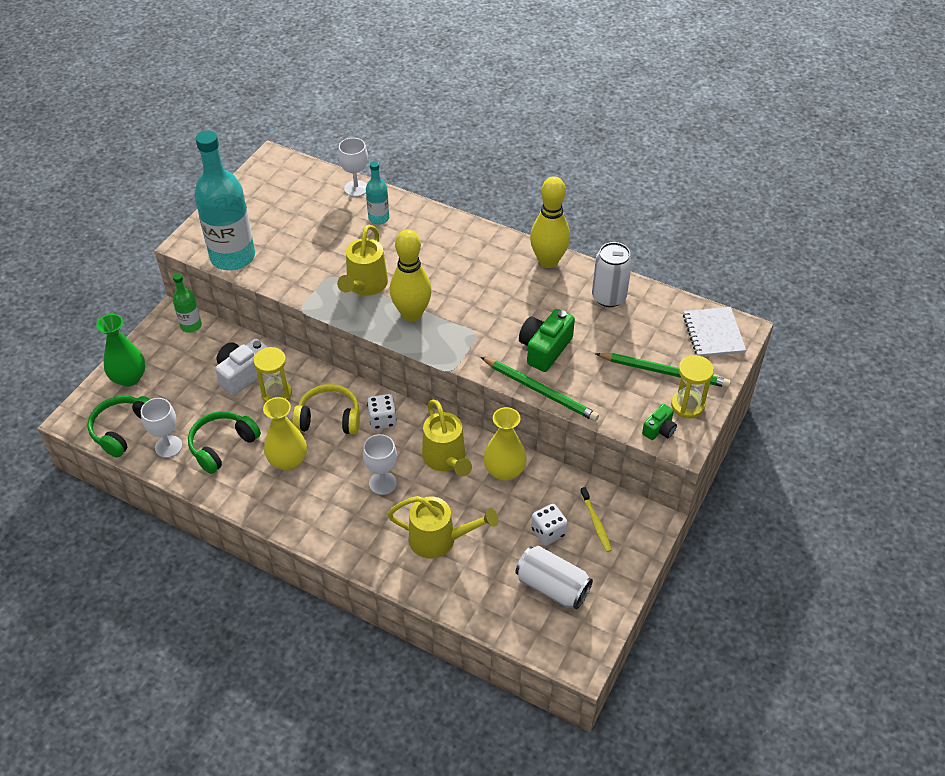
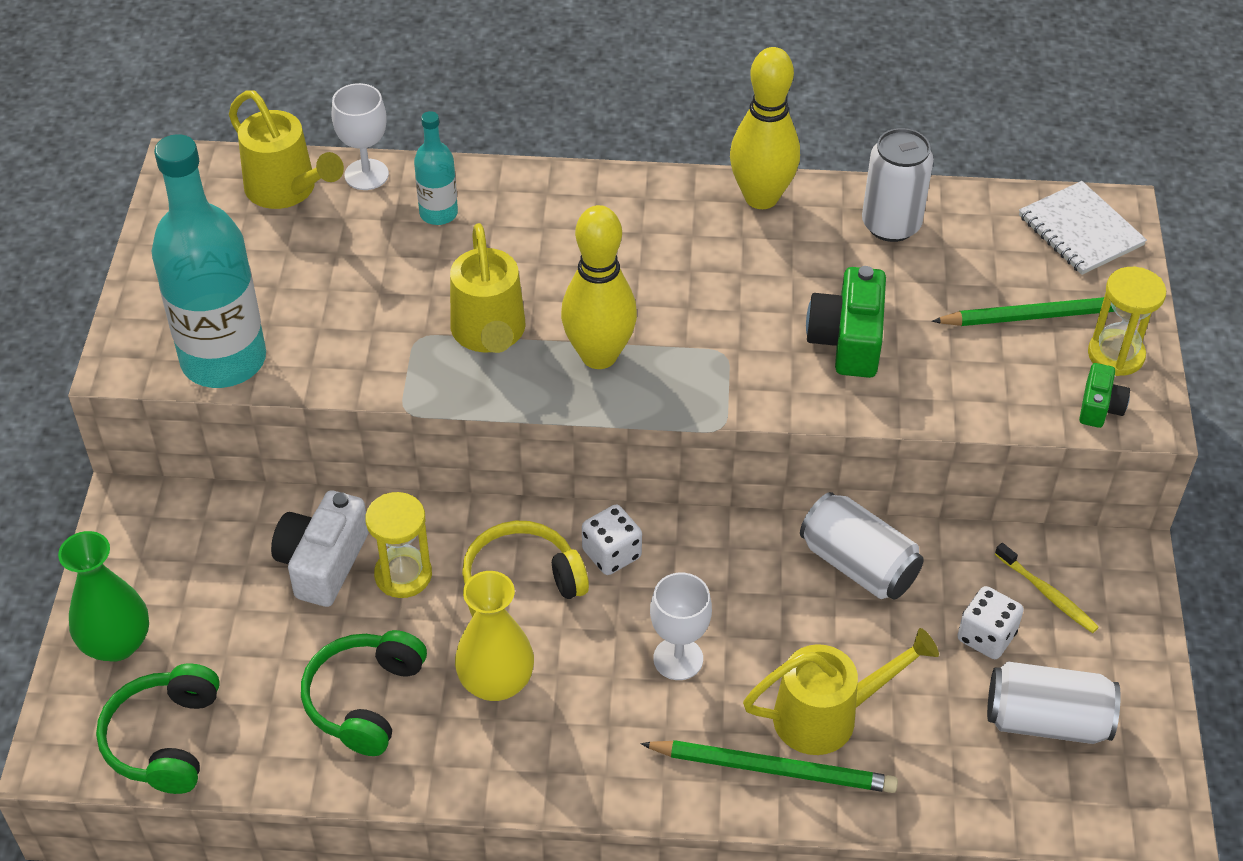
camera: 25 degrees left, 0 degrees up
(168, 446) = (268, 737): white goblet -> none
(191, 326) = (174, 511): green bottle -> none
(446, 459) = (755, 581): yellow watering can -> yellow watering can (287, 190)
(504, 471) = (858, 565): yellow vase -> white can
(540, 391) = (885, 410): green pencil -> green pencil (773, 769)

